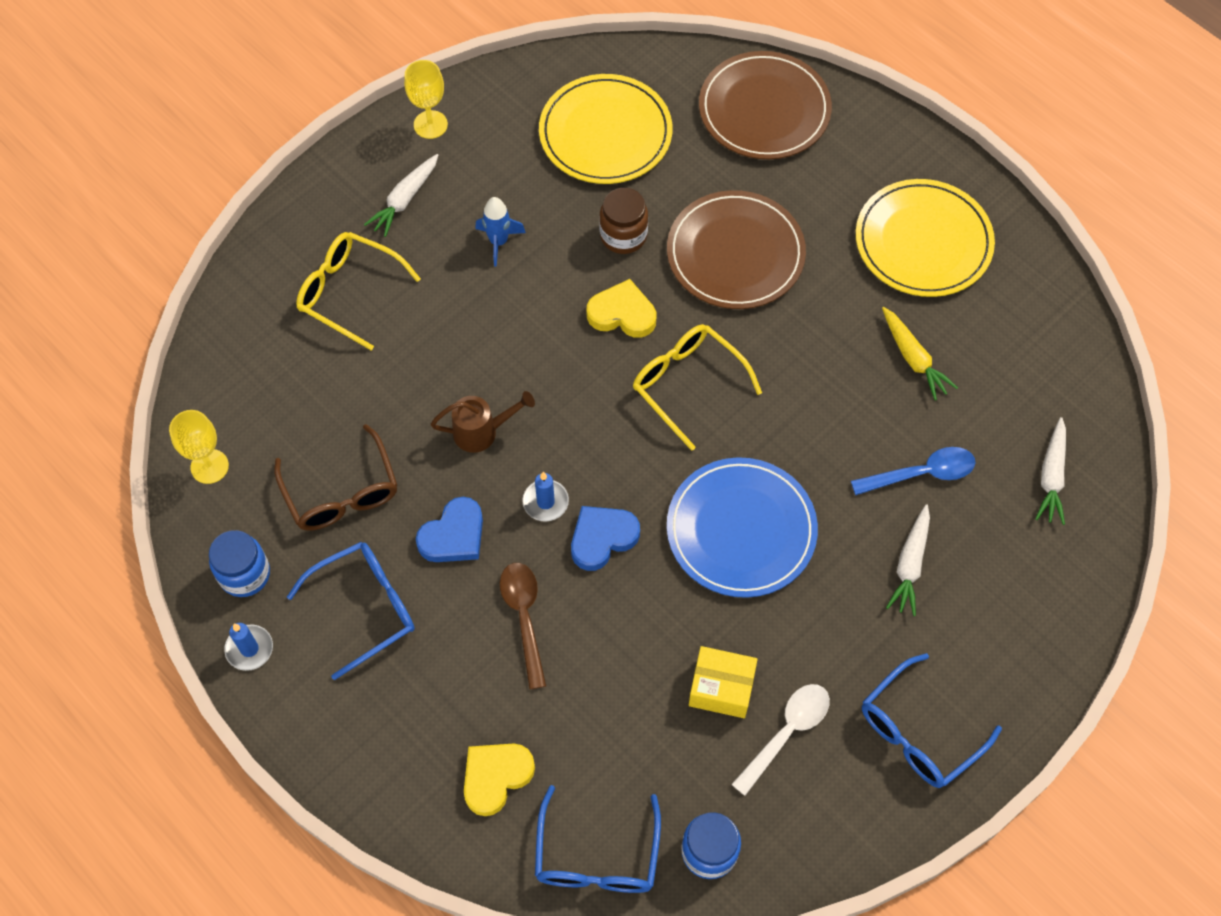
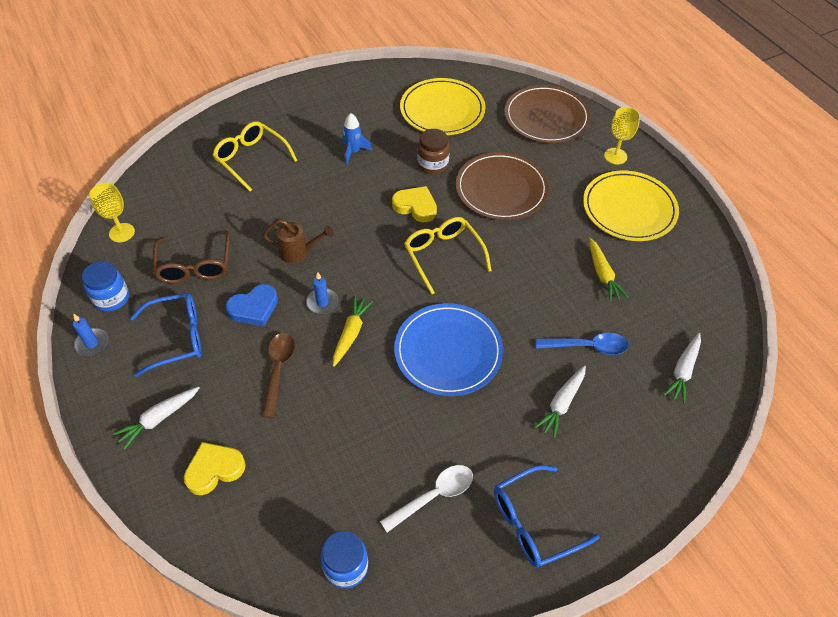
camera: 15 degrees right, 10 degrees down
(404, 200) = (306, 119): white carrot -> white carrot (159, 419)
(430, 124) = (338, 85): yellow goblet -> yellow goblet (615, 156)
(597, 856) = (262, 546): blue glasses -> none
(602, 538) = (351, 334): blue heart -> yellow carrot
(721, 688) = (397, 452): yellow box -> none

